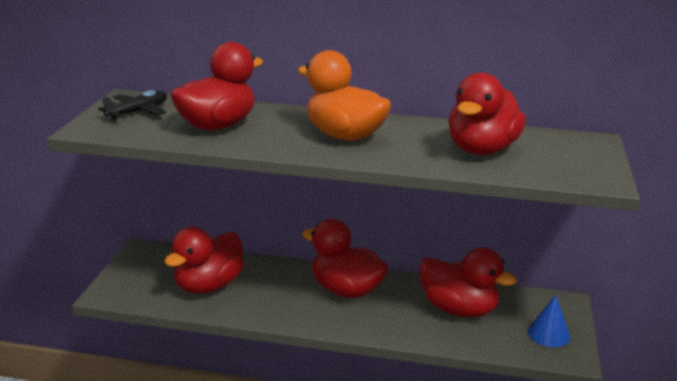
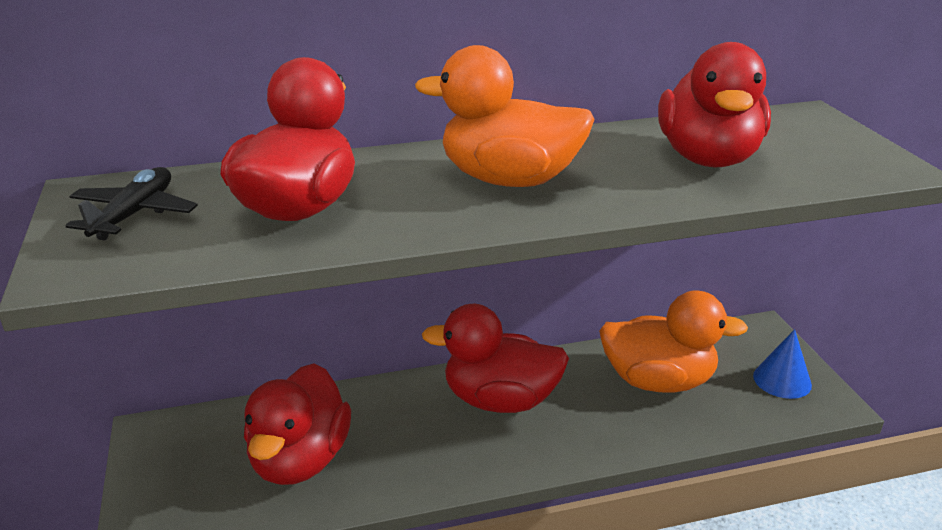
camera: 25 degrees left, 5 degrees up
(458, 309) = (658, 381): red duck -> orange duck

